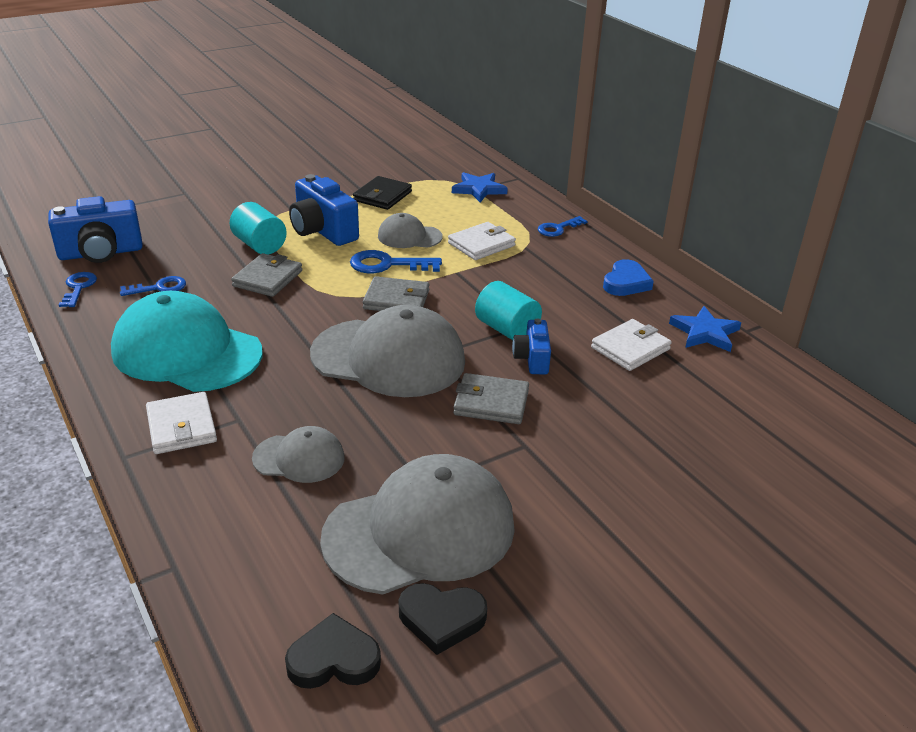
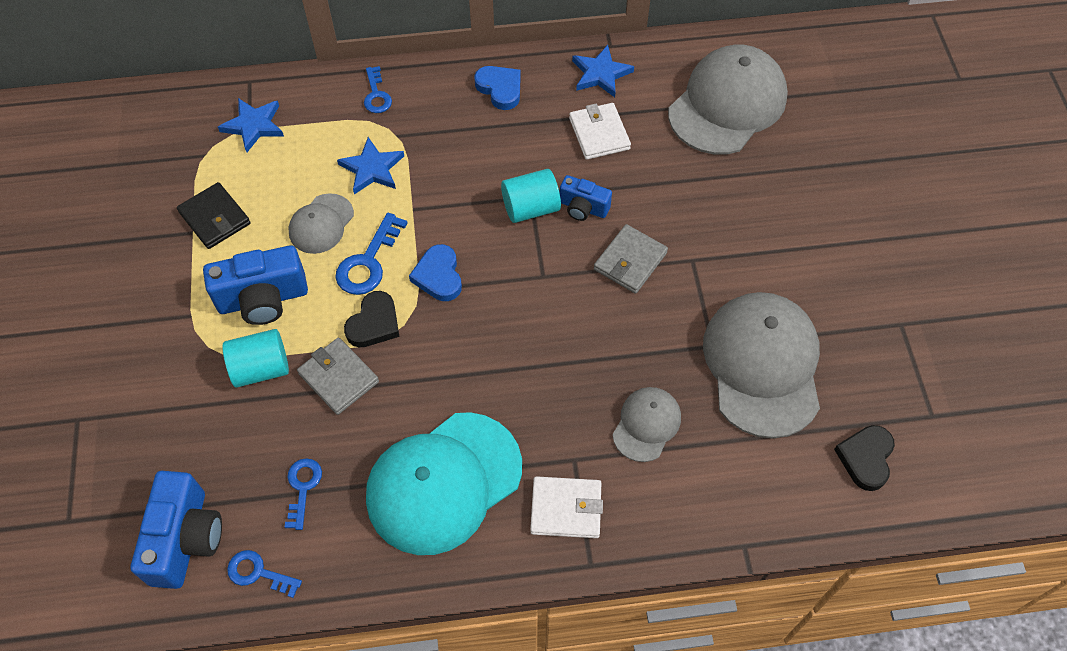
camera: 65 degrees left, 25 degrees up
(388, 358) = (532, 314): grey cap -> grey cap (727, 104)
(396, 300) = (438, 276): grey wallet -> blue heart
(441, 619) = (850, 381): black heart -> black heart (374, 323)
(481, 244) = (372, 169): white wallet -> blue star

